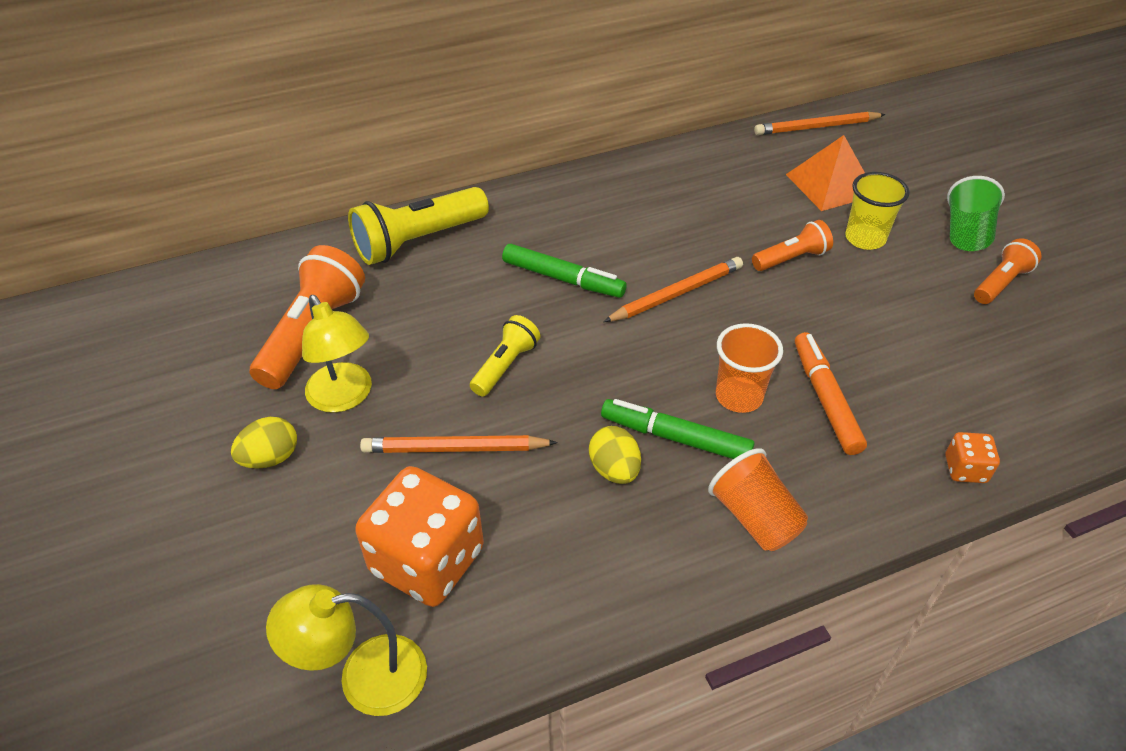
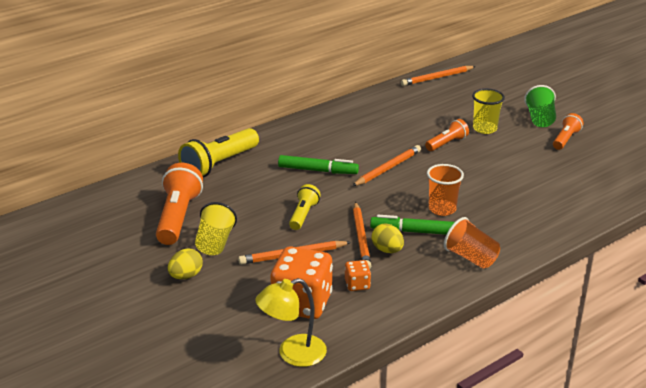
camera: 15 degrees left, 15 degrees down
(345, 397) = (215, 243): yellow lamp -> yellow cup
(579, 434) = (361, 238): none -> orange pencil
(825, 399) = (489, 203): orange marker -> none
(830, 184) = (456, 105): orange pyramid -> none
(965, 469) = (572, 221): orange dice -> orange dice (357, 285)

